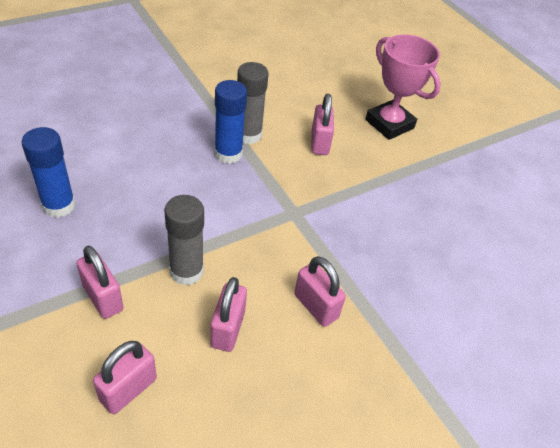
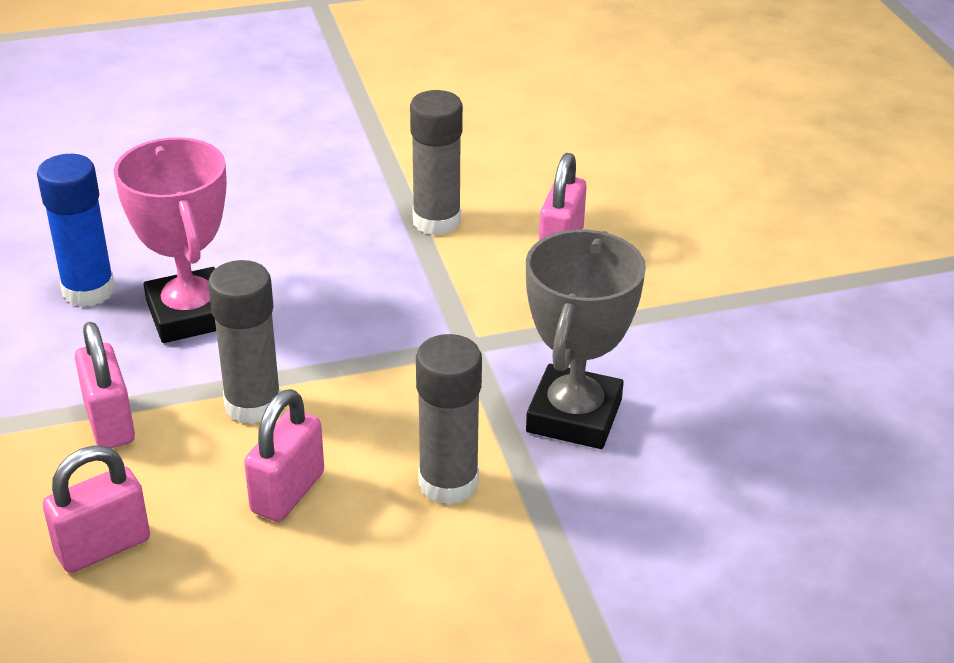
camera: 20 degrees right, 10 degrees down
(228, 154) = (390, 246): blue glue stick -> none
(316, 306) = (448, 483): pink padlock -> grey glue stick
(366, 251) = (574, 416): none -> grey trophy
(389, 124) = (707, 228): pink trophy -> pink trophy (190, 314)

